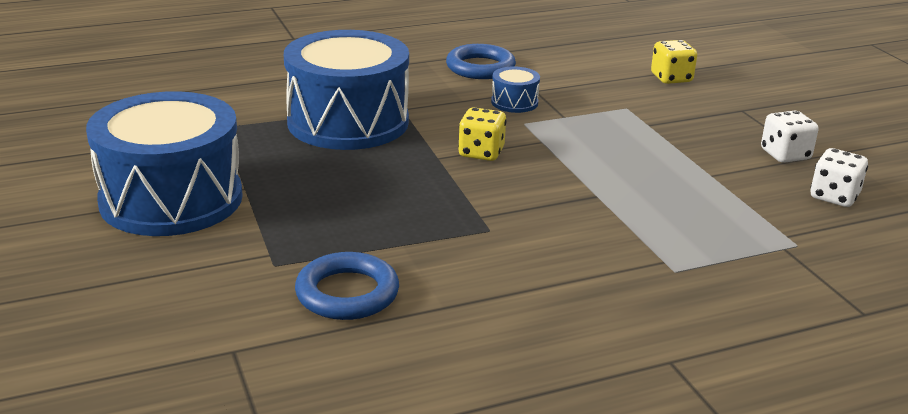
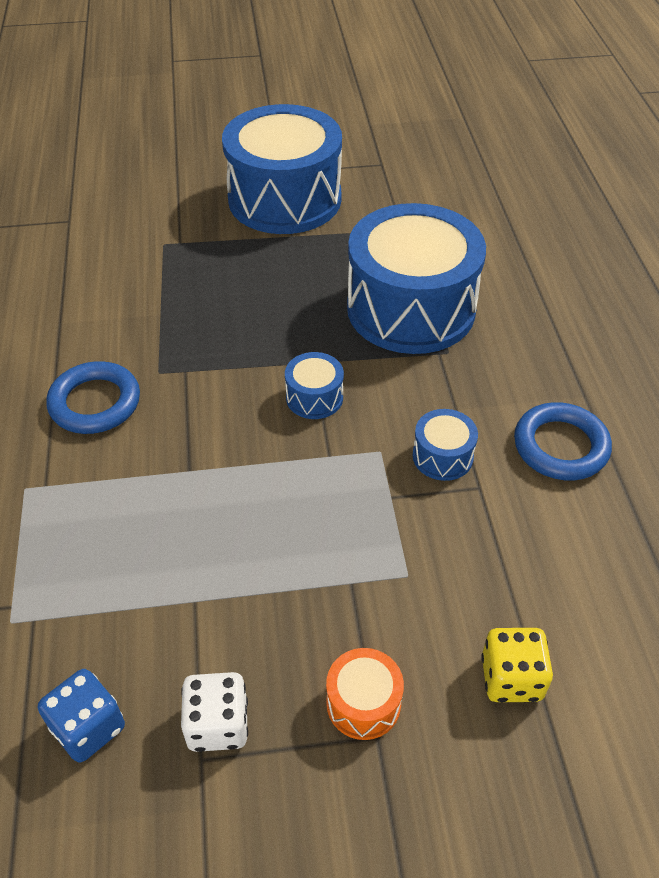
camera: 105 degrees right, 20 degrees up
(347, 293) = (105, 275): blue ring -> blue ring (95, 403)
(481, 153) = (314, 397): yellow dice -> blue drum
(726, 115) = (363, 703): none -> orange drum
(834, 196) = (88, 727): white dice -> blue dice

